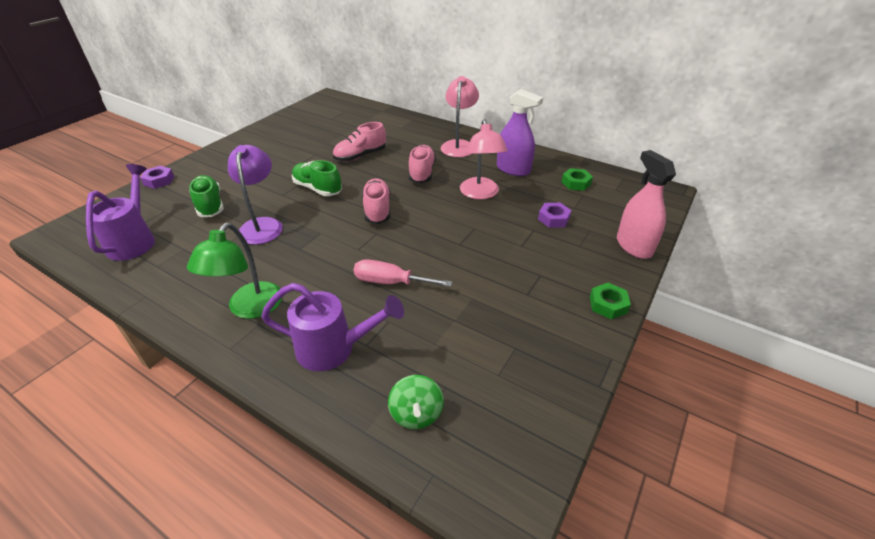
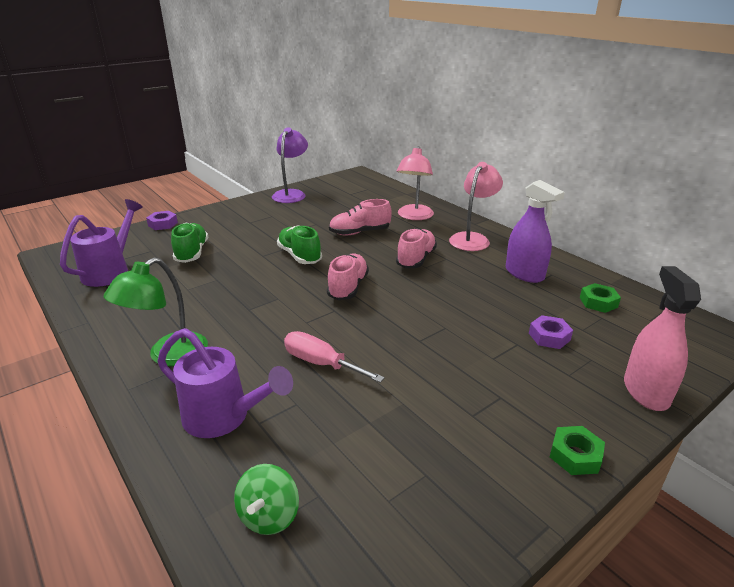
camera: 20 degrees right, 10 degrees down
(262, 225) = (227, 280): purple lamp -> purple lamp (291, 194)
(480, 194) = (471, 292): pink lamp -> pink lamp (414, 216)

